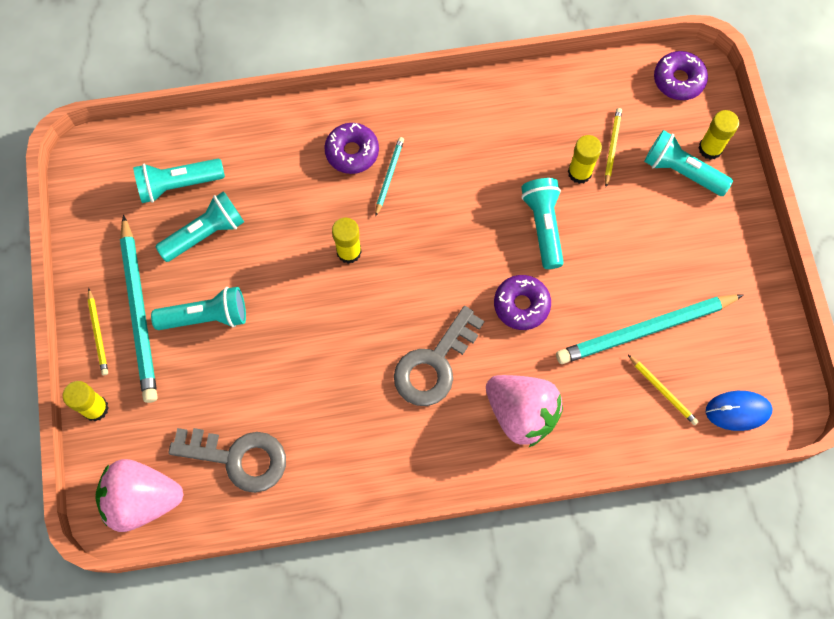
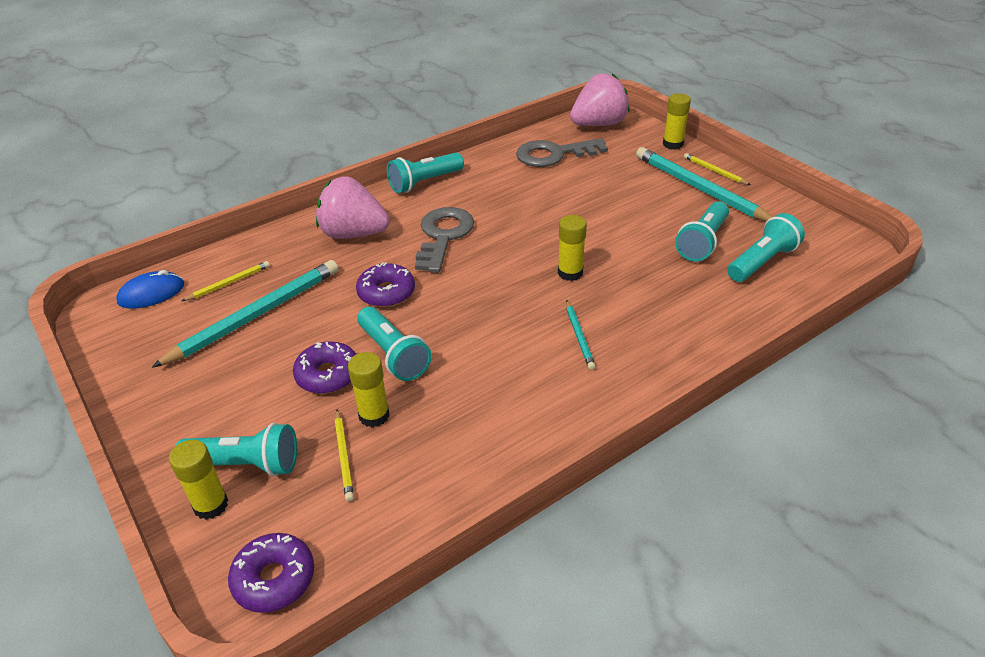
camera: 155 degrees right, 30 degrees down
(206, 316) = (648, 202): turquoise flashlight -> turquoise flashlight (424, 182)
(352, 152) = (632, 341): purple donut -> purple donut (328, 375)
(662, 391) = (228, 283): yellow pencil -> yellow pencil turned 120 degrees clockwise

